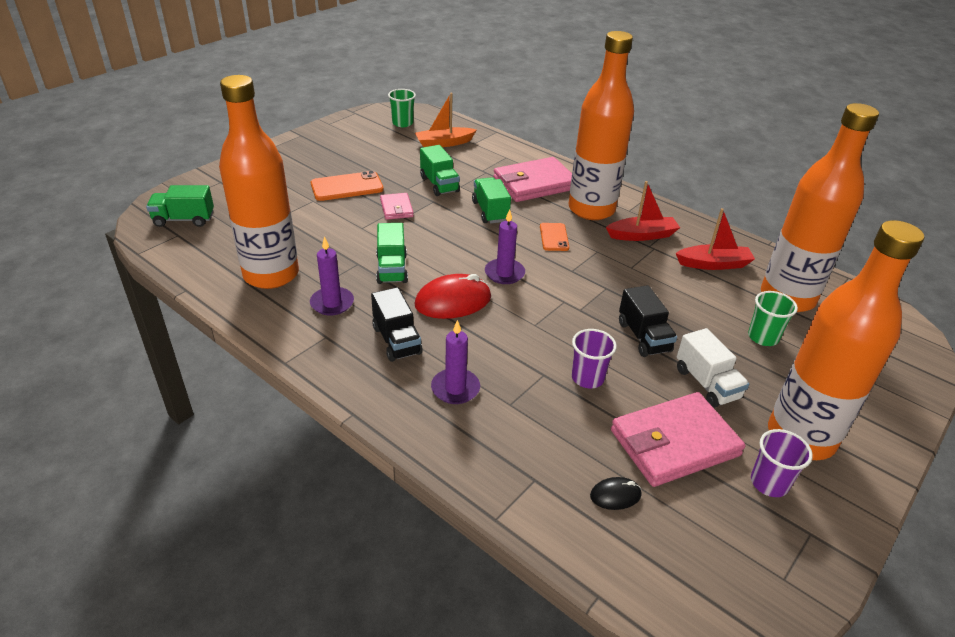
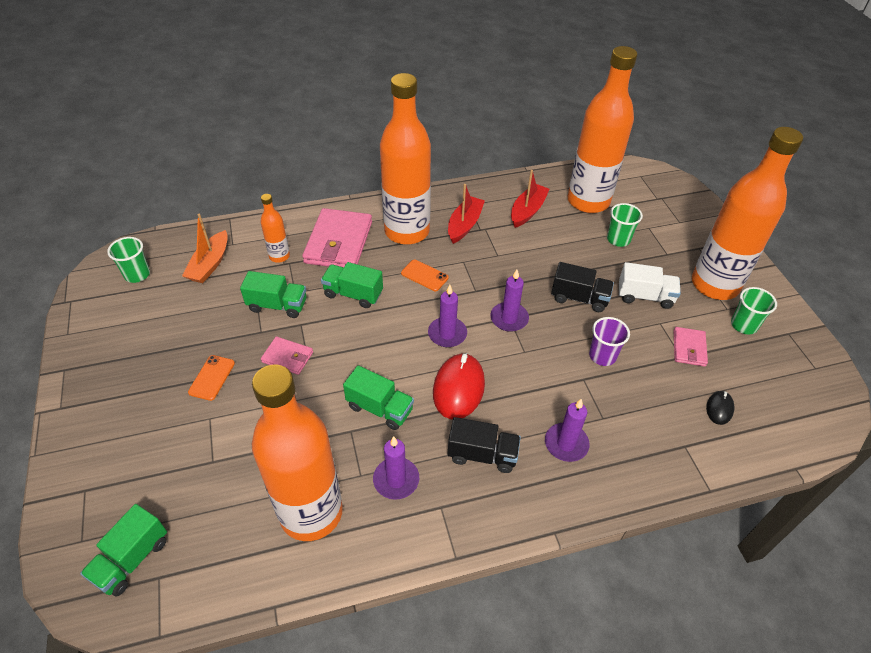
camera: 55 degrees left, 10 degrees up
(347, 187) = (212, 377): orange phone -> orange phone, size x0.63
(487, 165) = (279, 256): none -> orange bottle
(563, 301) = (509, 318): none -> purple candle
(674, 443) = (689, 348): pink wallet -> pink wallet, size x0.51
(769, 483) = (744, 325): purple cup -> green cup

